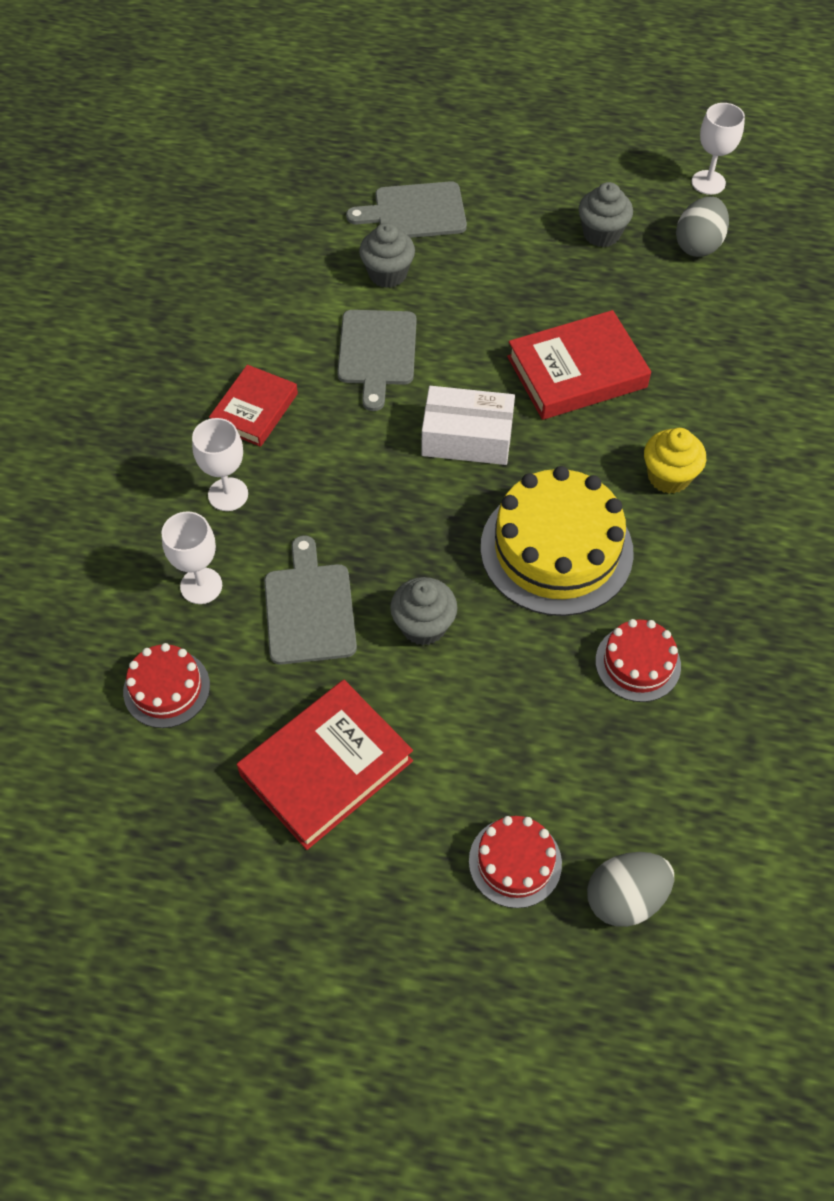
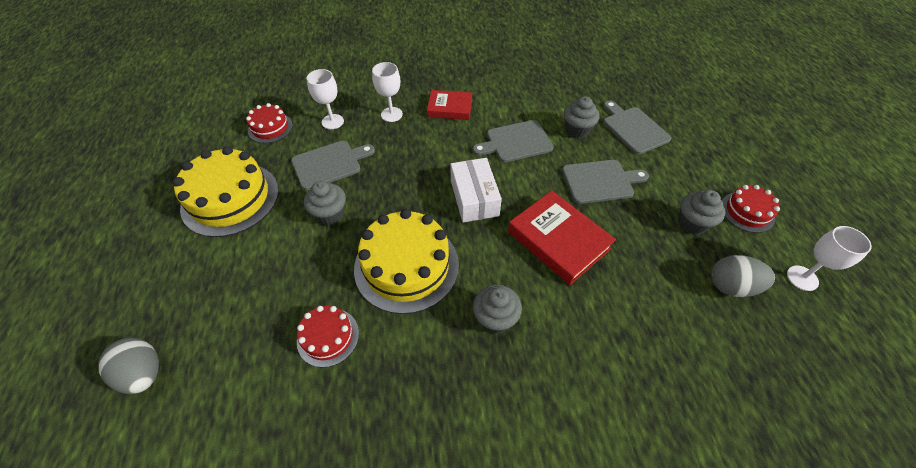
camera: 70 degrees right, 5 degrees down
(326, 768) = (230, 198): red book -> yellow cake
(497, 289) = (600, 181): none -> grey cutting board
(515, 862) = (172, 302): red cake -> red cake (747, 212)
(668, 476) = (495, 318): yellow cupcake -> grey cupcake

